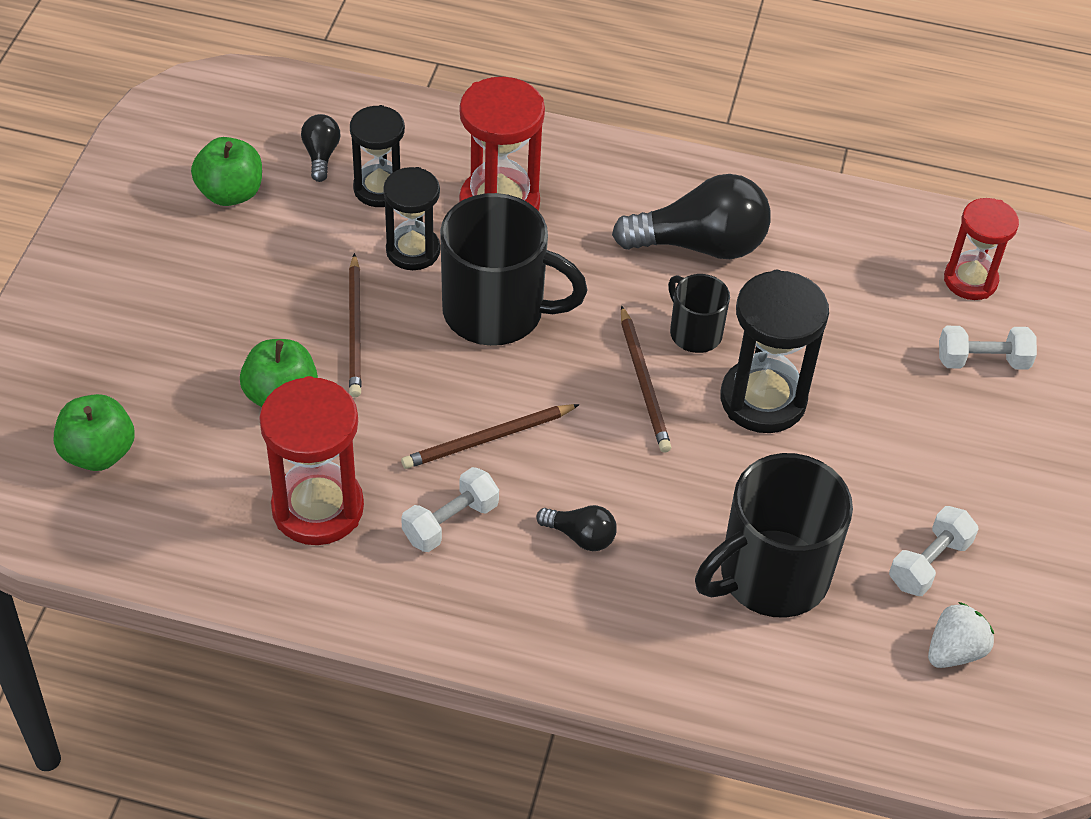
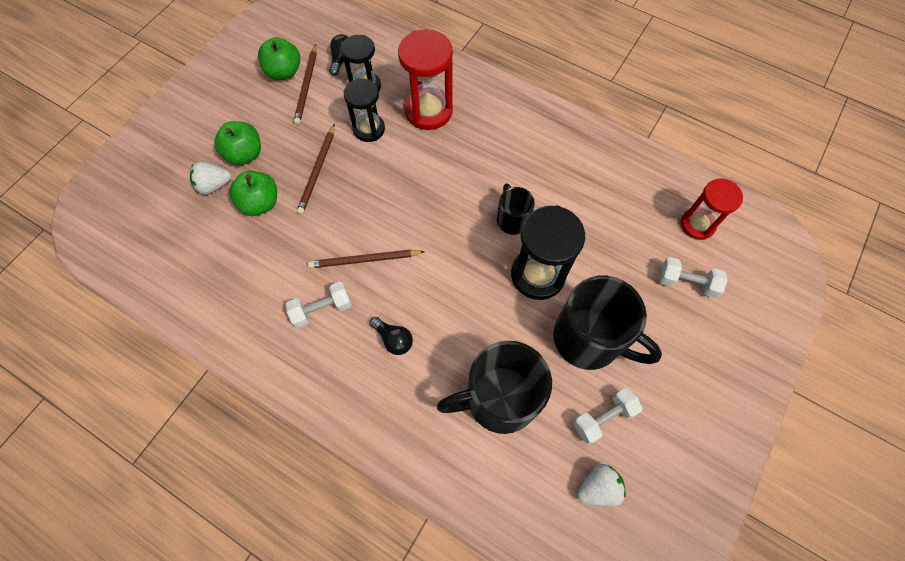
camera: 20 degrees right, 15 degrees up
(98, 452) = (149, 214): green apple -> green apple (245, 154)
(190, 386) = (214, 185): none -> white strawberry
(317, 508) = (251, 280): red hourglass -> none
(497, 312) = (401, 178): black mug -> black mug (589, 339)
(644, 383) = (469, 246): brown pencil -> brown pencil (306, 86)
(700, 245) = (536, 163): black light bulb -> none

